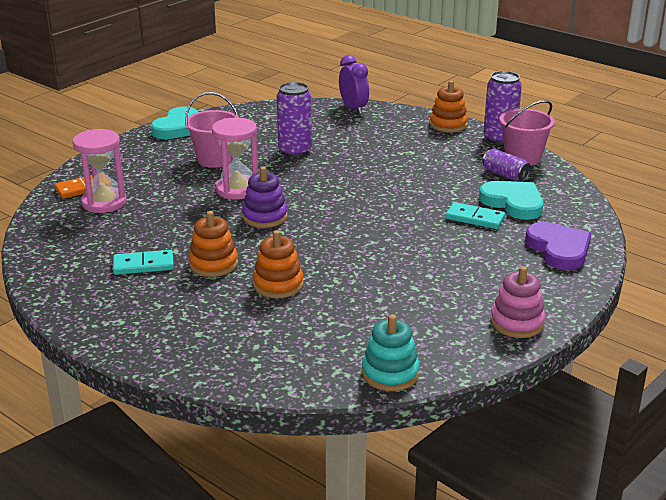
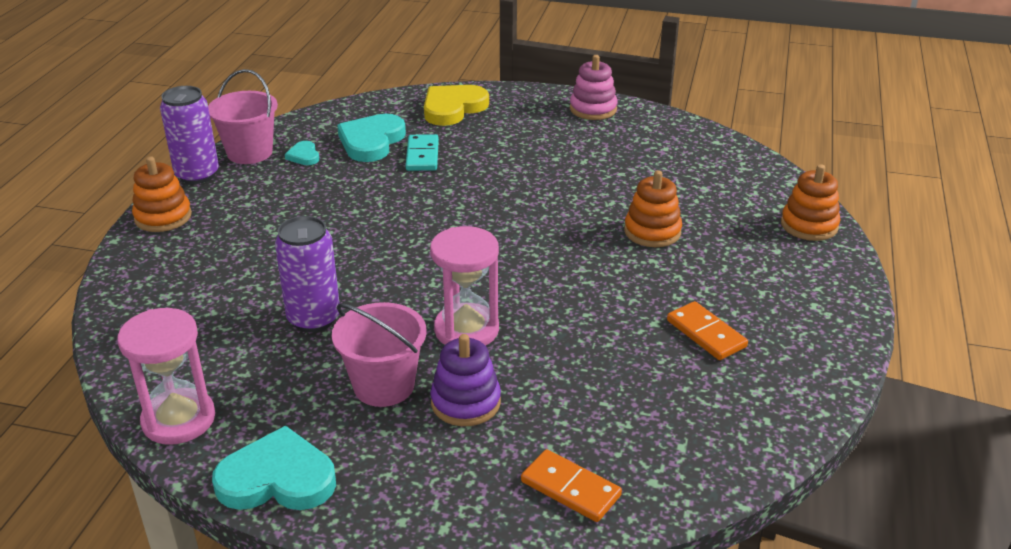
camera: 115 degrees left, 5 degrees up
(104, 202) = (595, 442): pink hourglass -> pink hourglass (178, 419)
(143, 265) = (706, 334): turquoise domino -> orange domino
(213, 264) = (655, 284): orange stacking toy -> orange stacking toy (809, 225)
(265, 217) = (522, 284): purple stacking toy -> purple stacking toy (465, 402)
(353, 108) = (124, 309): purple clock -> none
(390, 373) = (720, 145): turquoise stacking toy -> none
(505, 175) = (304, 156): purple can -> turquoise heart
(559, 249) = (453, 108): purple heart -> yellow heart

